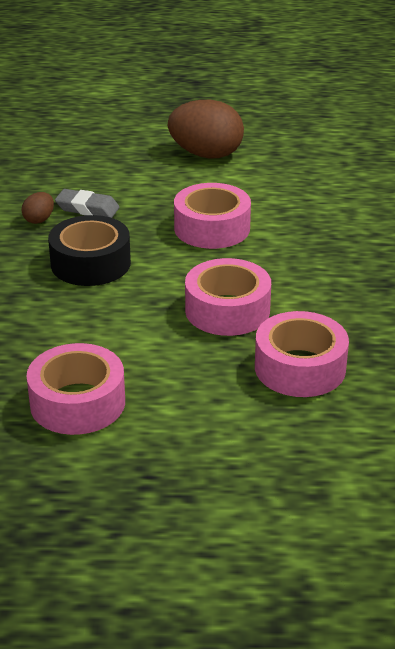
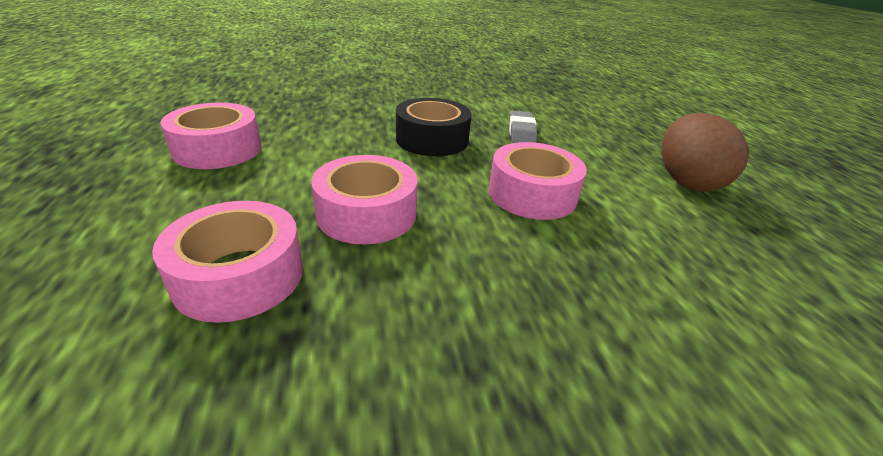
camera: 75 degrees right, 0 degrees up
(39, 220) = (489, 116): brown egg -> none

